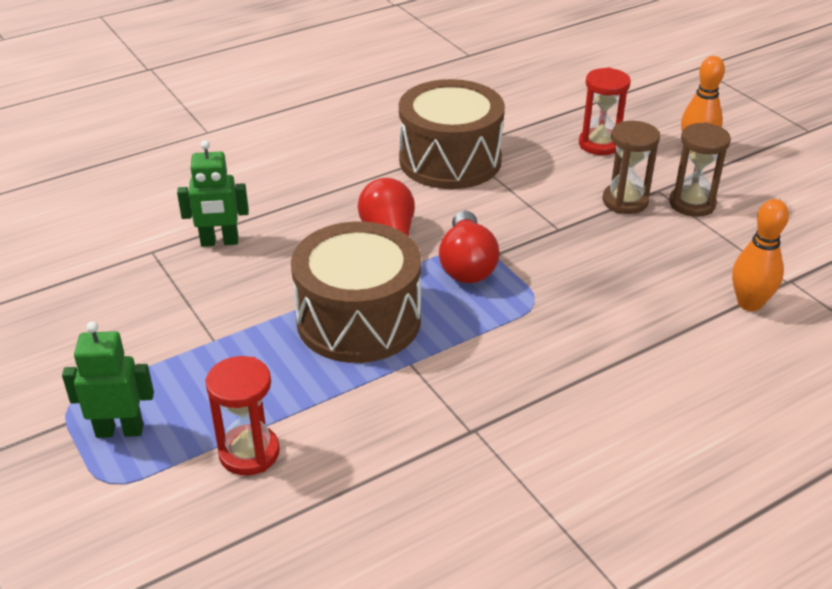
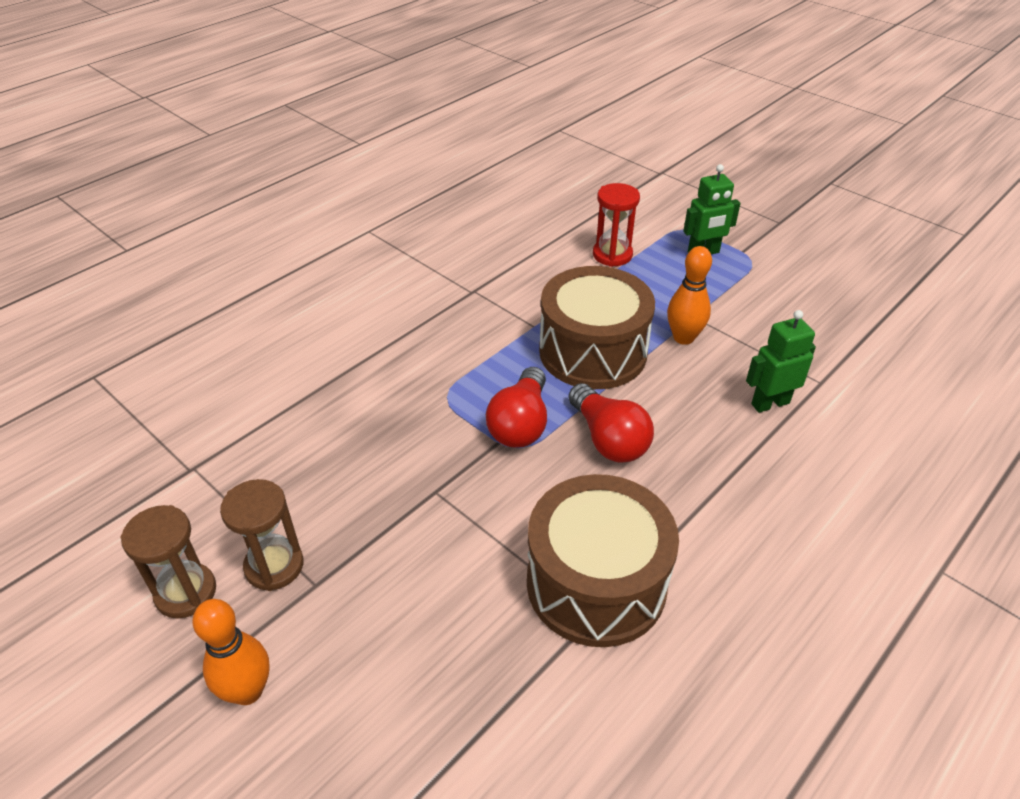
camera: 165 degrees right, 5 degrees up
(467, 264) = (520, 424): red light bulb -> red light bulb turned 150 degrees counterclockwise
(599, 144) = (395, 671): red hourglass -> none
(625, 201) = (359, 552): brown hourglass -> brown hourglass (186, 592)
(749, 303) = (242, 432): orange bowling pin -> orange bowling pin (683, 338)

